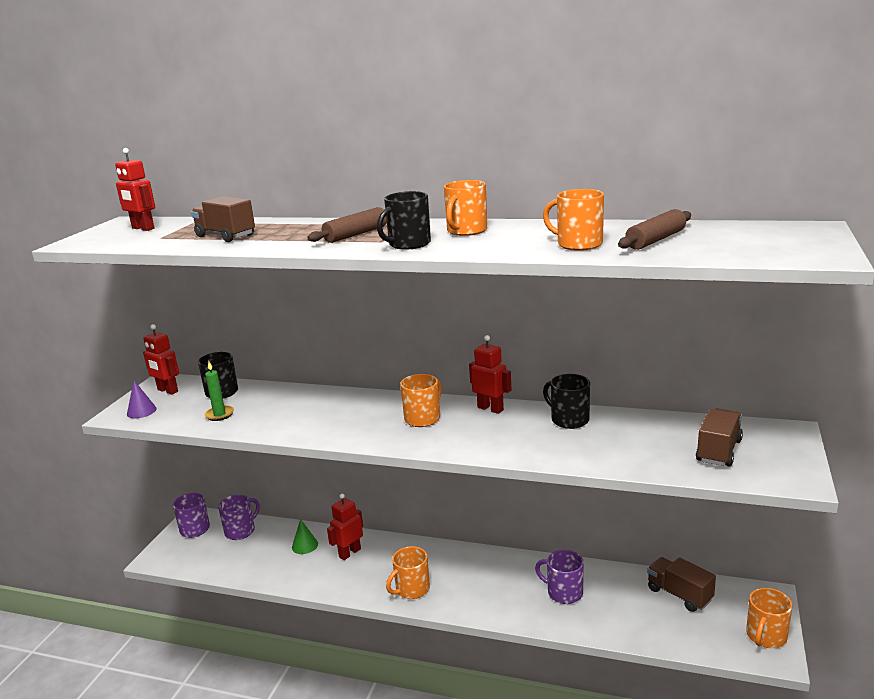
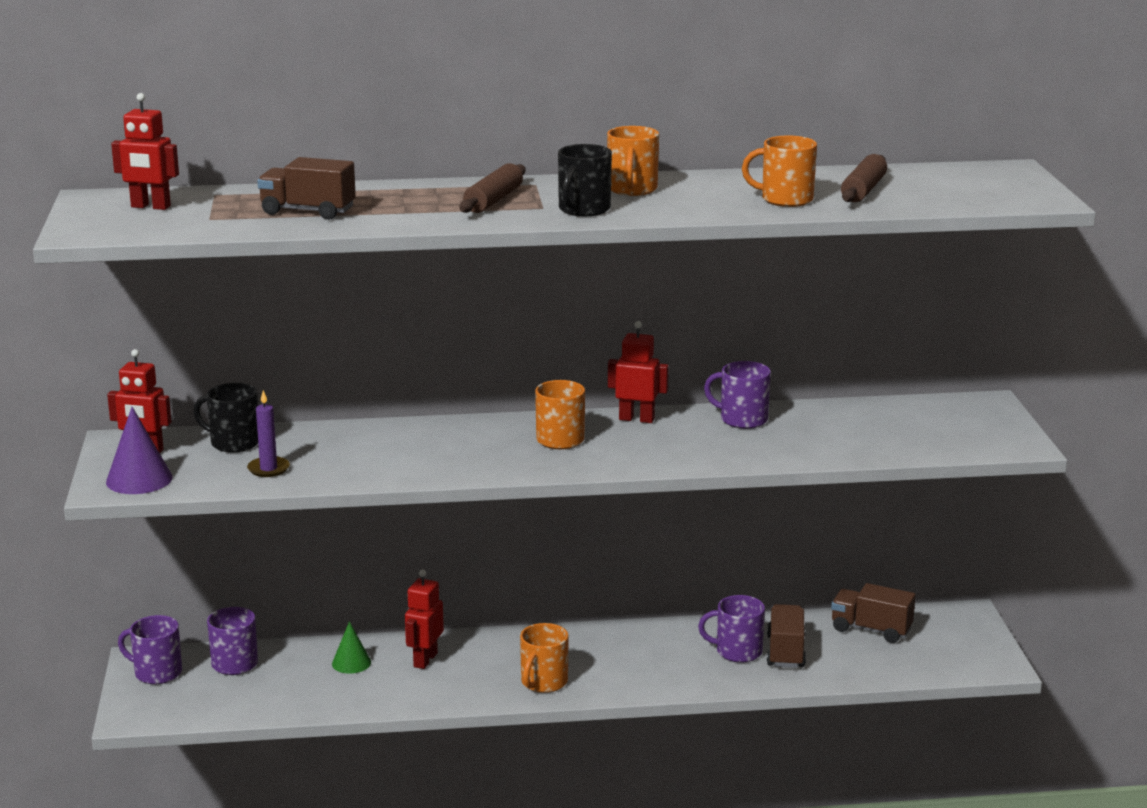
camera: 25 degrees left, 0 degrees up
(141, 411) = (139, 479): purple cone -> purple cone, size x1.52
(219, 414) = (268, 469): green candle -> purple candle
(569, 420) = (742, 419): black mug -> purple mug
(718, 451) = (928, 430): brown truck -> brown truck (785, 652)
(766, 636) = (981, 650): orange mug -> none

